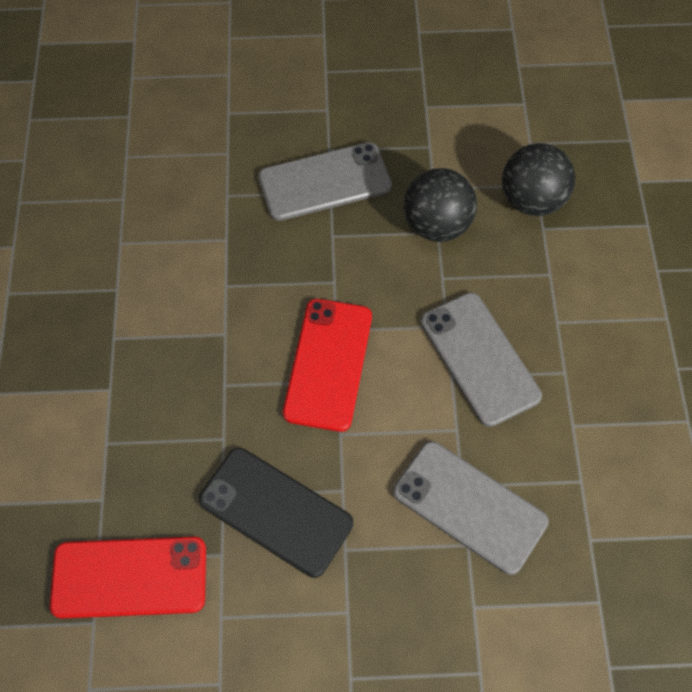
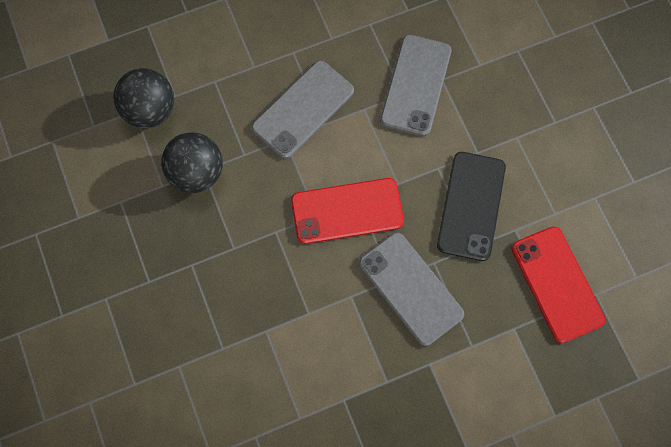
camera: 110 degrees left, 10 degrees up
(325, 182) = (183, 272): grey phone -> grey phone (410, 288)

